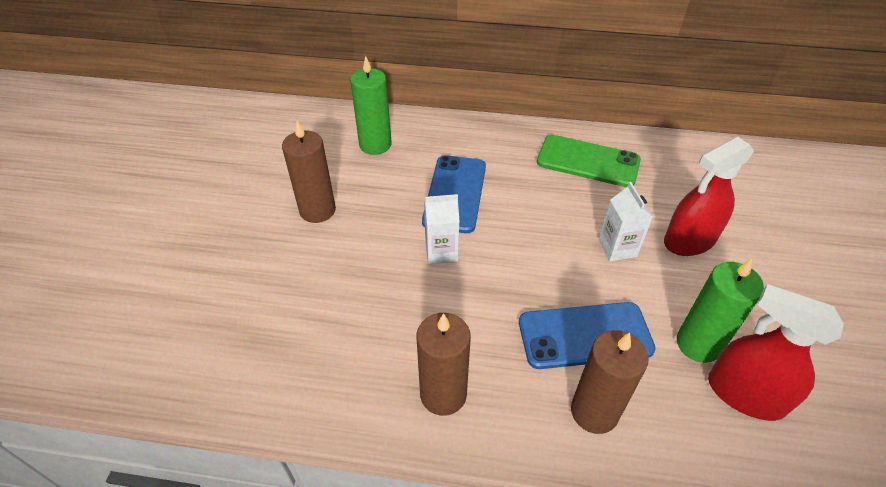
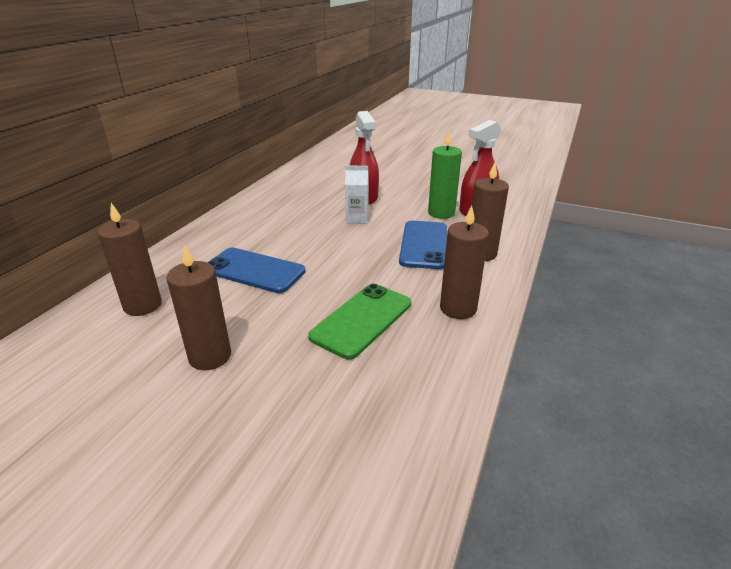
camera: 75 degrees left, 15 degrees down
(375, 145) = (143, 305): green candle -> brown candle
(441, 252) = (317, 288): white carton -> none
(588, 161) = (267, 211): green phone -> green phone (362, 320)

